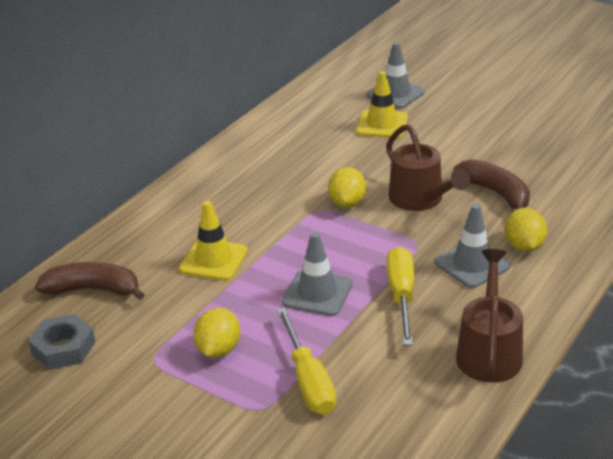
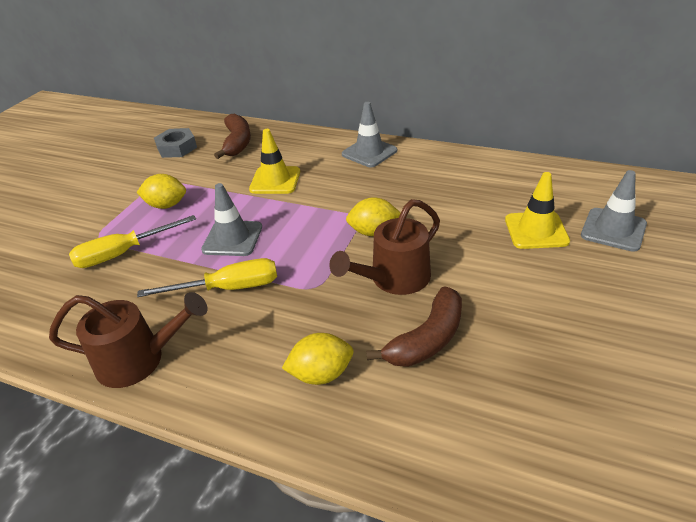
camera: 80 degrees right, 5 degrees up
(472, 264) = (281, 332): grey traffic cone -> grey traffic cone (369, 152)

